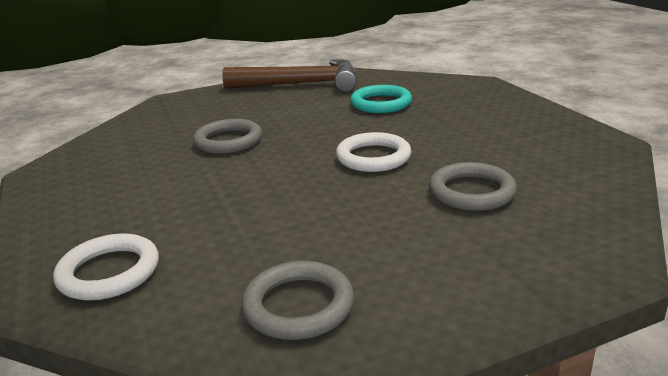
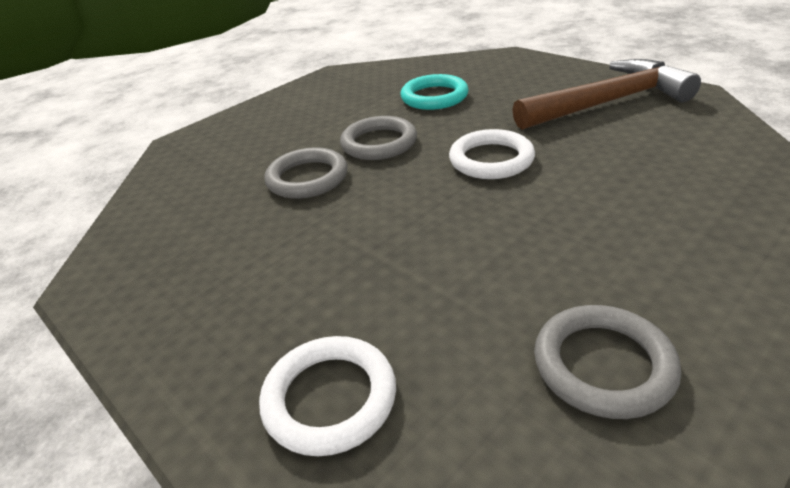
camera: 20 degrees left, 10 degrees up
(301, 84) = (323, 92): brown hammer -> brown hammer (607, 103)
(471, 192) = (629, 174): grey ring -> grey ring (379, 143)

